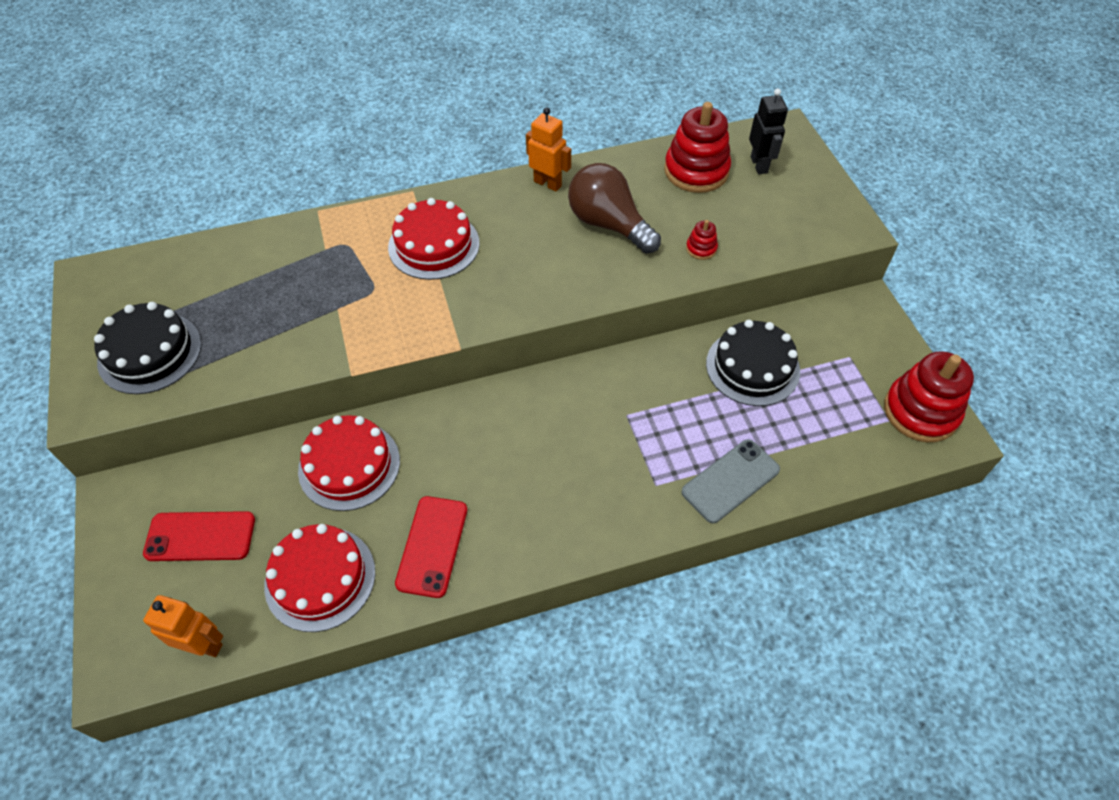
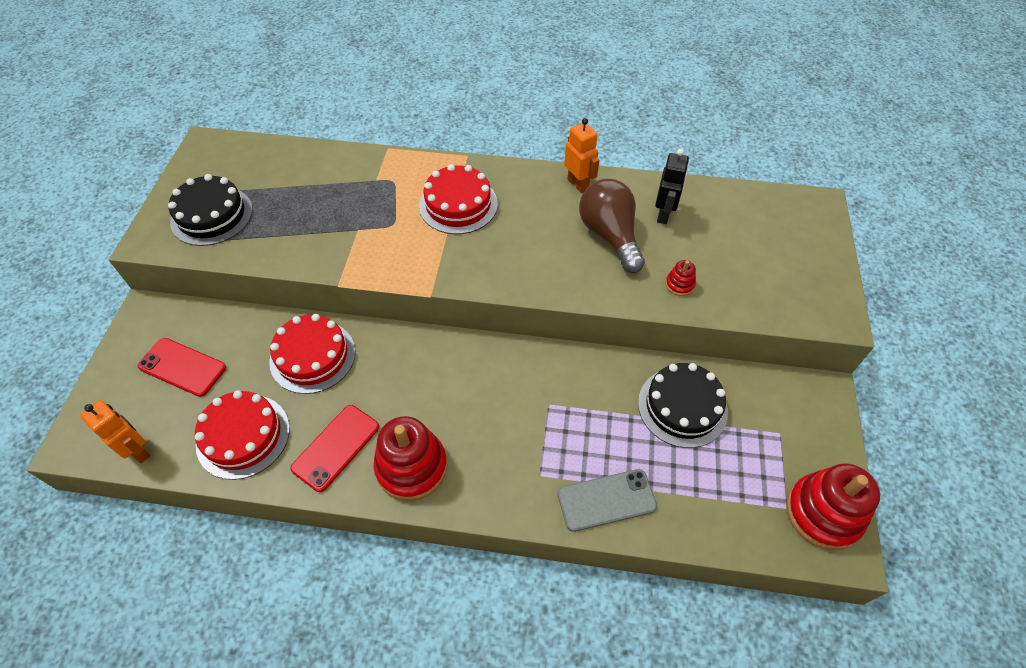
camera: 25 degrees right, 0 degrees up
(696, 171) = (713, 215): red stacking toy -> red stacking toy (411, 467)
(759, 165) = (775, 228): black robot -> black robot (663, 214)

